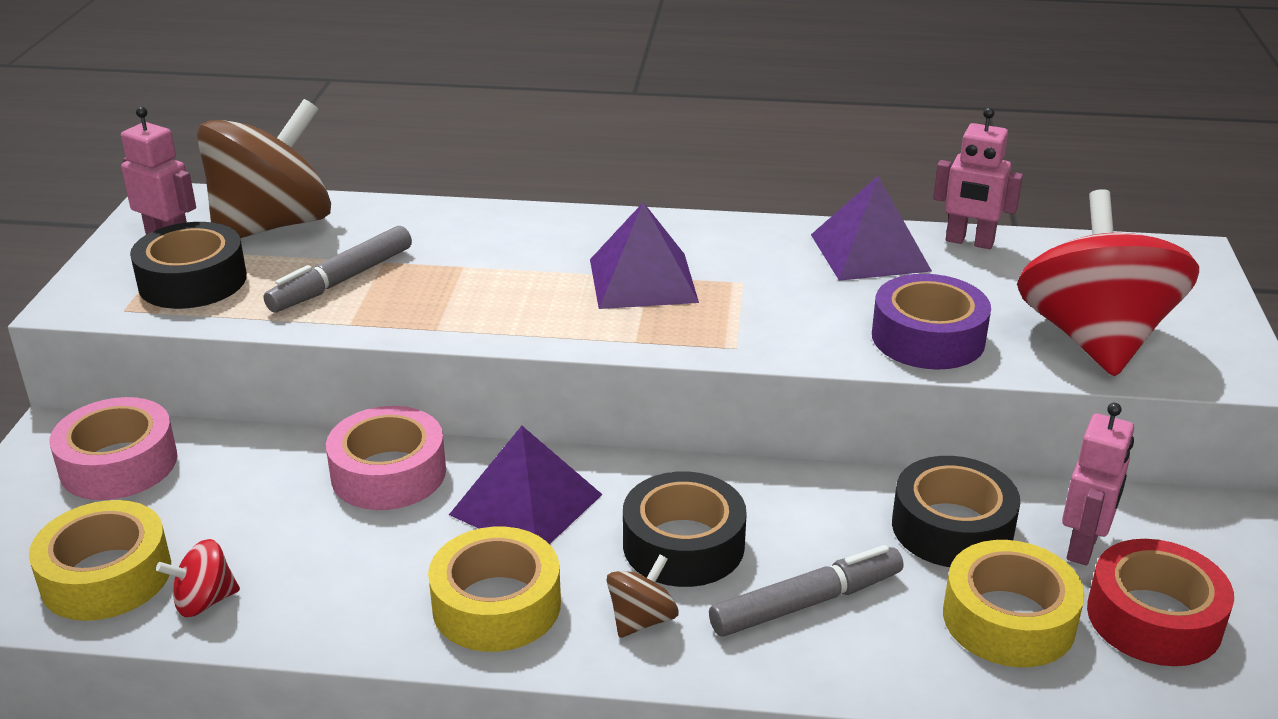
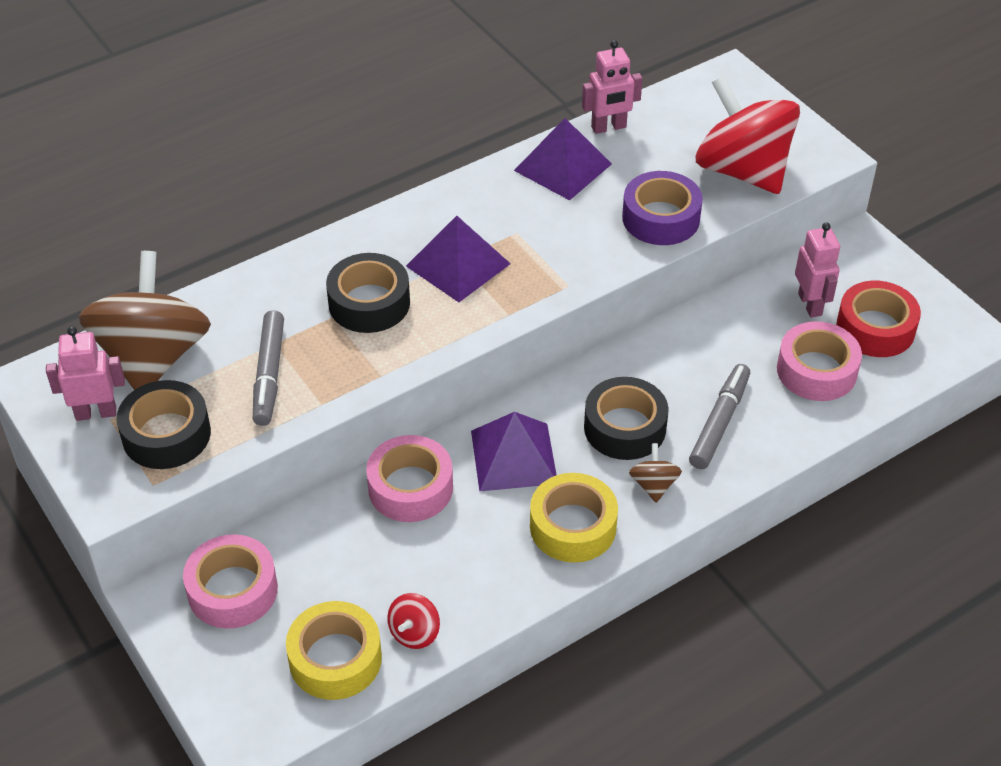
camera: 40 degrees left, 15 degrees up
(952, 527) = (741, 331): black tape -> black tape (369, 303)
(1008, 619) = (816, 371): yellow tape -> pink tape

